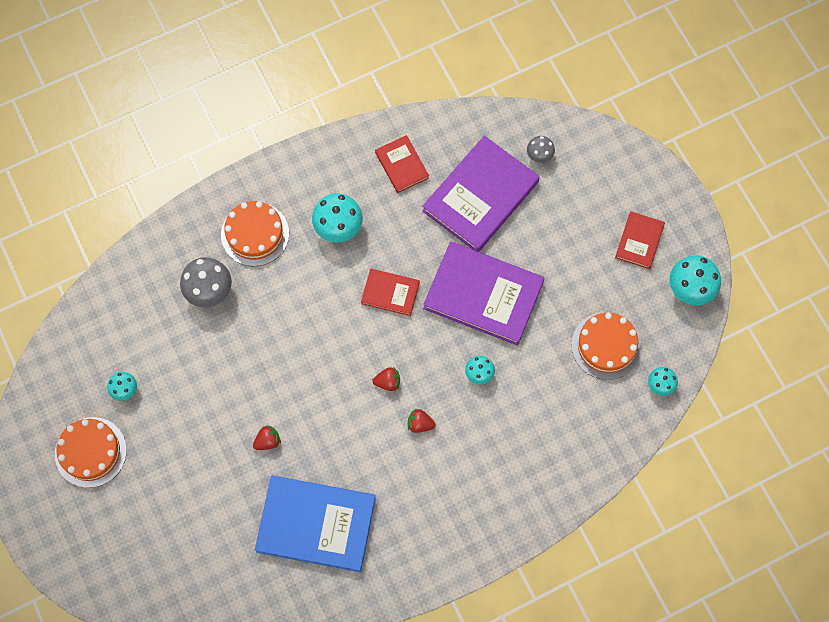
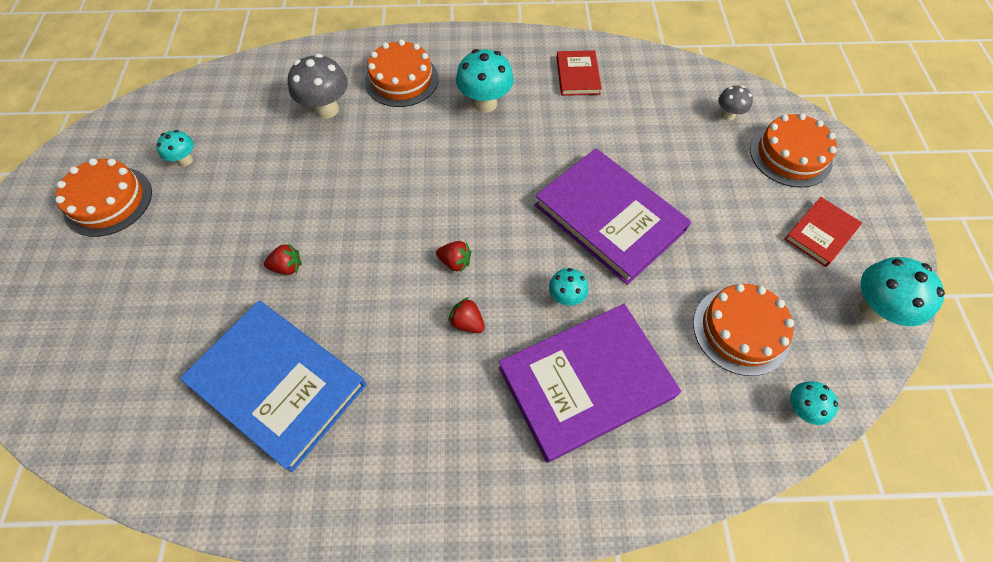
camera: 25 degrees right, 10 degrees down
(390, 293) = (506, 177): red book -> none
(480, 196) = (648, 128): purple book -> purple book (586, 382)
(599, 176) = (790, 155): none -> orange cake

